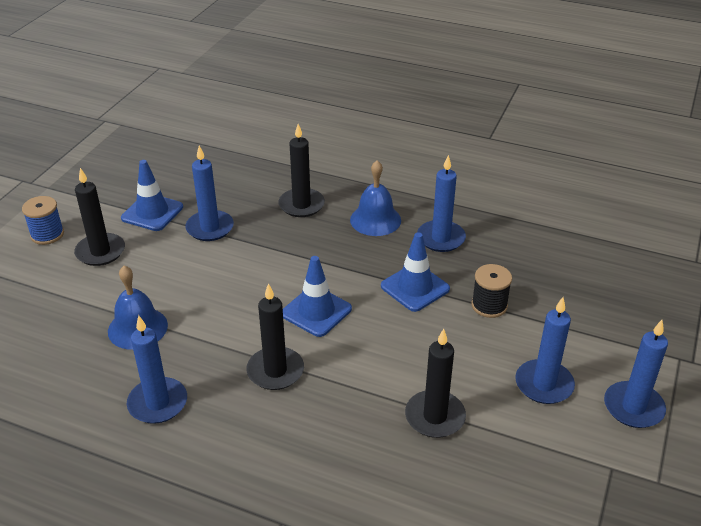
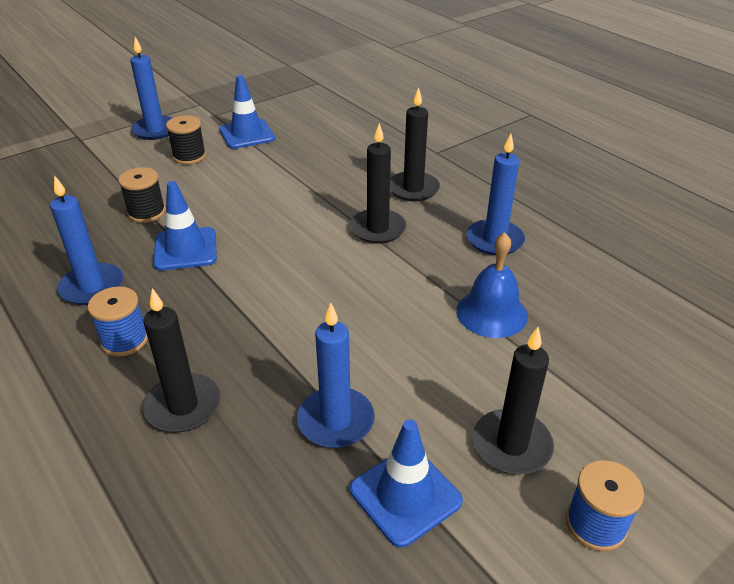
camera: 150 degrees left, 0 degrees up
(316, 311) = (299, 262): blue traffic cone -> blue traffic cone (247, 134)
(375, 220) = (124, 340): blue bell -> blue spool
(435, 416) = (285, 165): black candle -> black candle (413, 189)
(544, 384) = (189, 156): blue candle -> black spool

